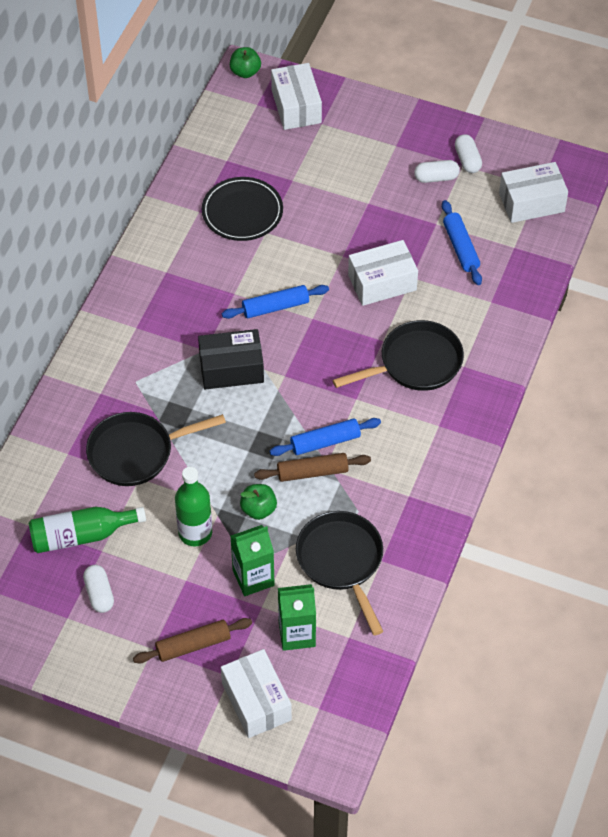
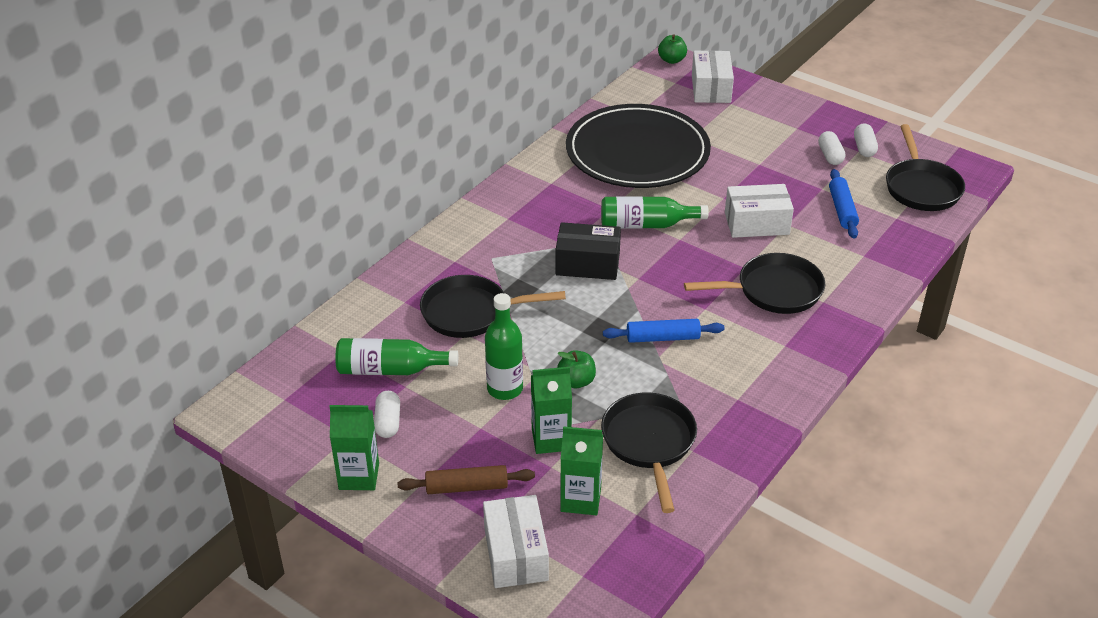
camera: 15 degrees right, 15 degrees down
(93, 657) = (359, 476): none -> green carton
(242, 211) = (637, 152): black plate -> black plate, size x1.85
(275, 307) = (646, 225): blue rolling pin -> green bottle
(312, 472) = (642, 360): brown rolling pin -> none
(436, 177) = (830, 156): white capsule -> white capsule turned 75 degrees clockwise
(531, 202) = (921, 187): white box -> black pan

